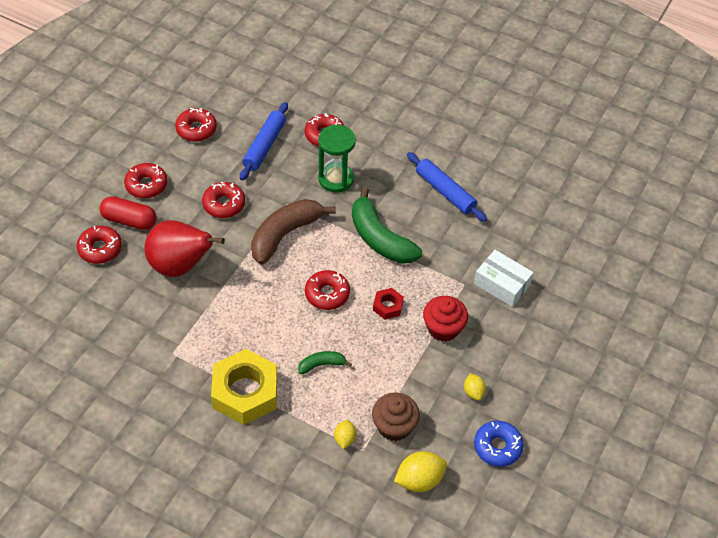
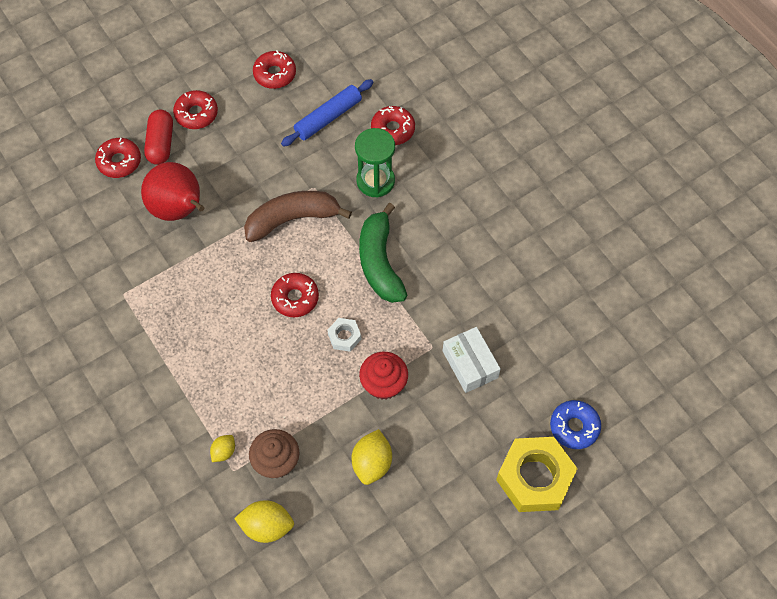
camera: 30 degrees right, 10 degrees up
(129, 220) = (161, 144): red capsule -> red capsule turned 45 degrees clockwise
(224, 204) = (254, 163): red donut -> none
(245, 392) = (163, 362): yellow nut -> yellow nut (534, 477)
(321, 365) = (247, 368): green banana -> none
(388, 306) = (344, 337): red nut -> white nut
(445, 192) = (475, 240): blue rolling pin -> none
(473, 392) = (372, 463): yellow lemon -> yellow lemon, size x1.74
(497, 447) = (360, 530): blue donut -> blue donut (574, 427)

